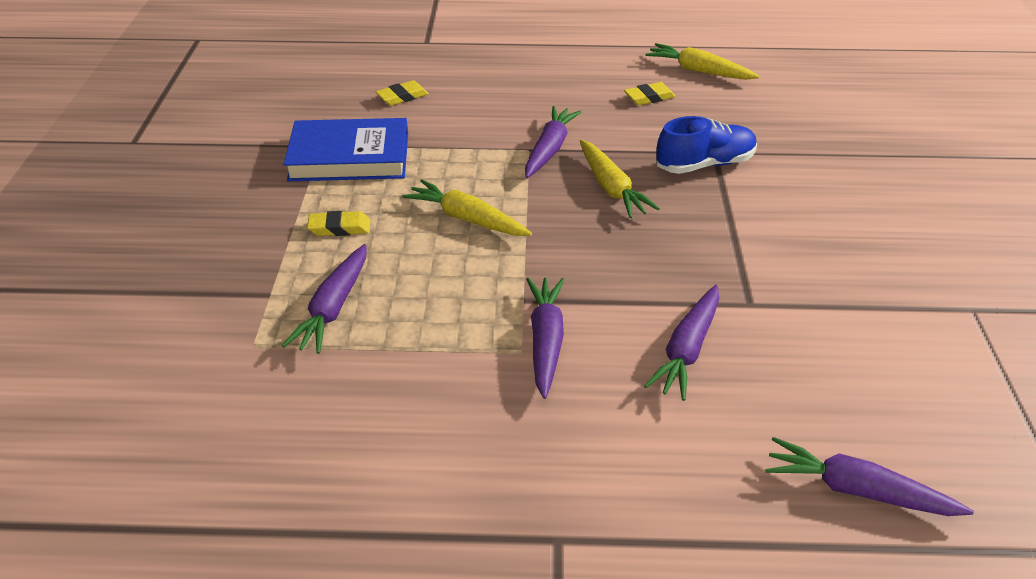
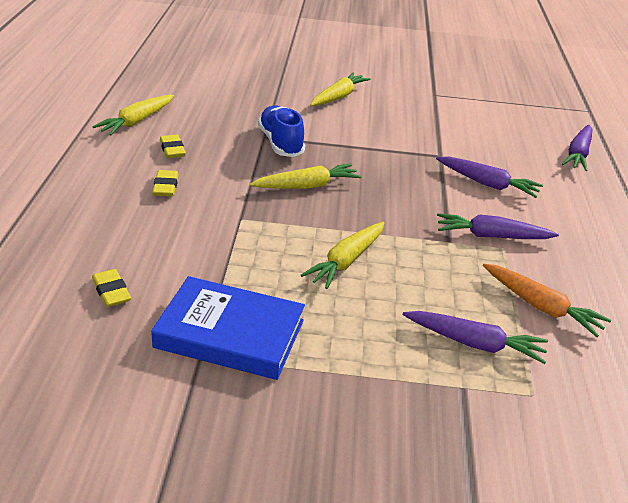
camera: 90 degrees left, 5 degrees down
(339, 228) = (358, 340): yellow eraser -> yellow eraser (165, 187)
(349, 157) = (230, 334): blue book -> blue book turned 75 degrees counterclockwise
(399, 372) = (541, 306): none -> orange carrot
(549, 149) = (244, 208): purple carrot -> none
(876, 206) = (338, 97): none -> yellow carrot

